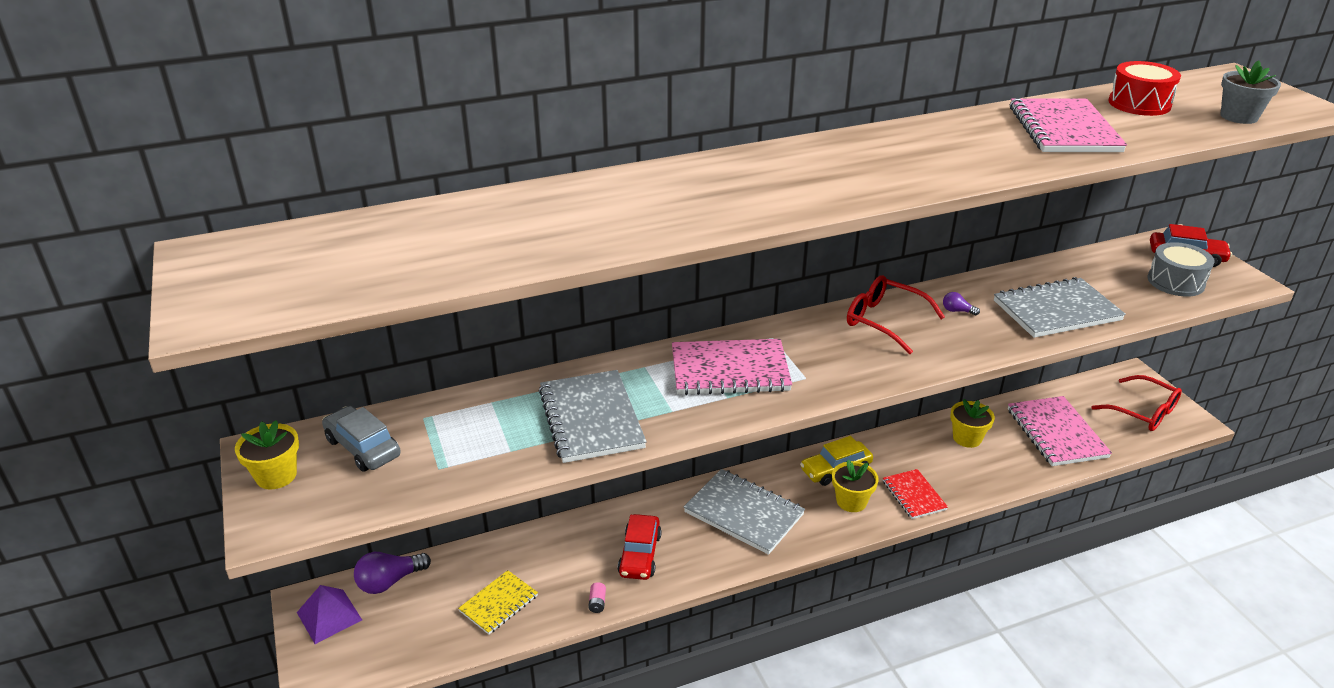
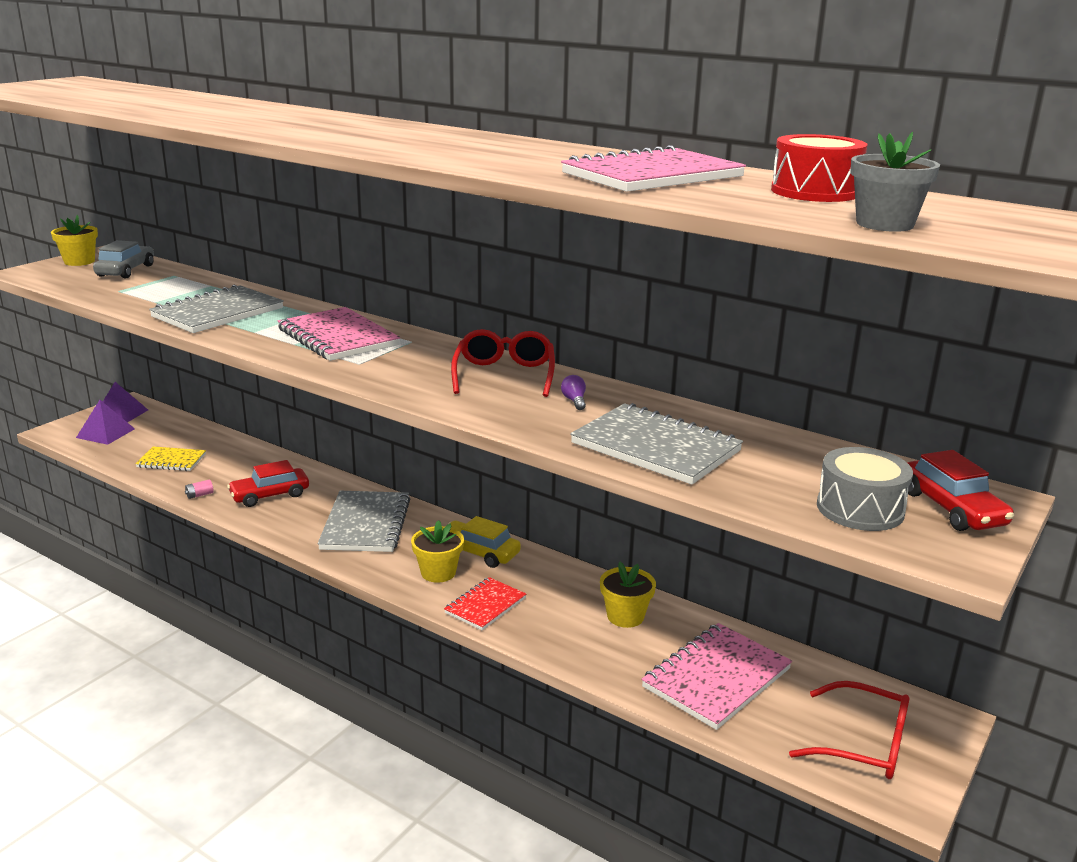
camera: 55 degrees right, 10 degrees down
(371, 640) = (105, 433): none -> purple pyramid
(389, 581) = (167, 420): purple light bulb -> none
(1143, 412) = (863, 744): red glasses -> red glasses turned 75 degrees counterclockwise

